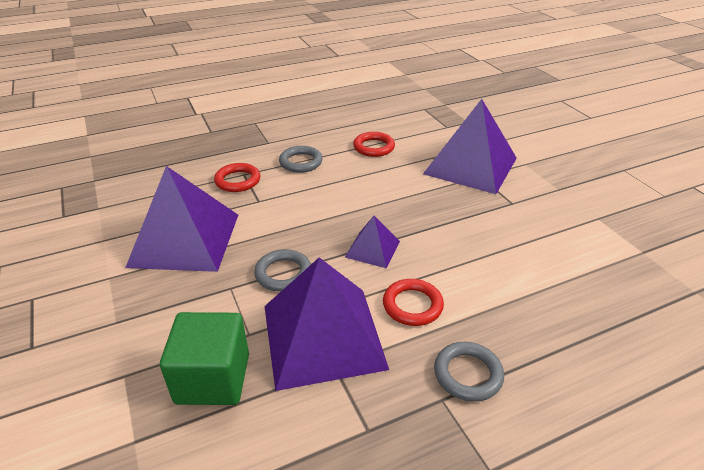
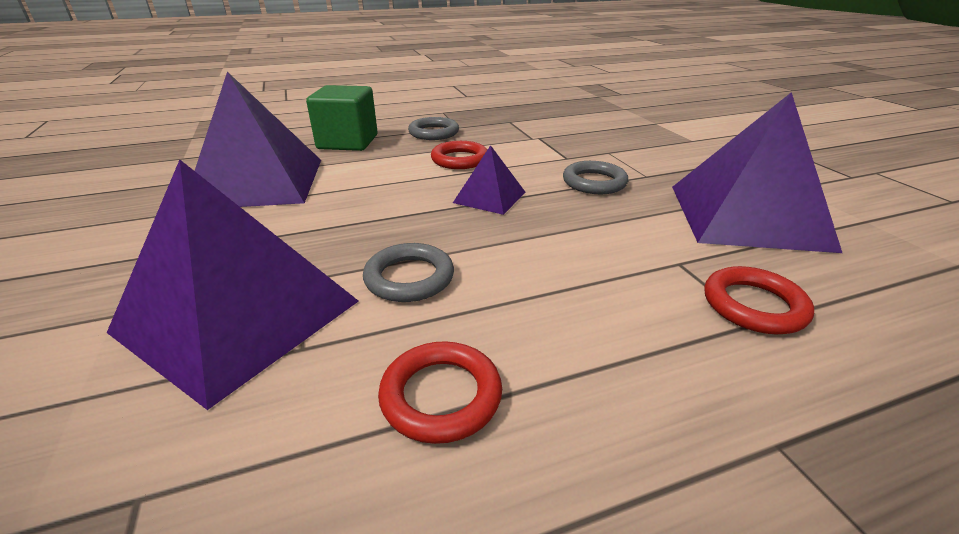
camera: 175 degrees left, 5 degrees down
(213, 378) = (623, 137): green cube -> green cube (348, 142)
(301, 162) = (636, 350): grey ring -> grey ring (409, 278)
(323, 336) = (543, 149): purple pyramid -> purple pyramid (258, 182)

